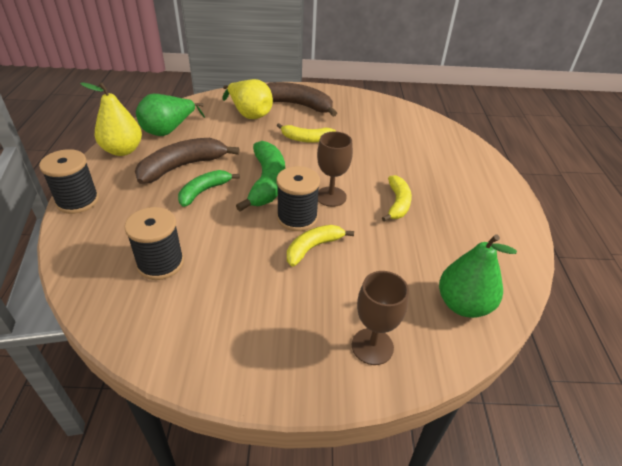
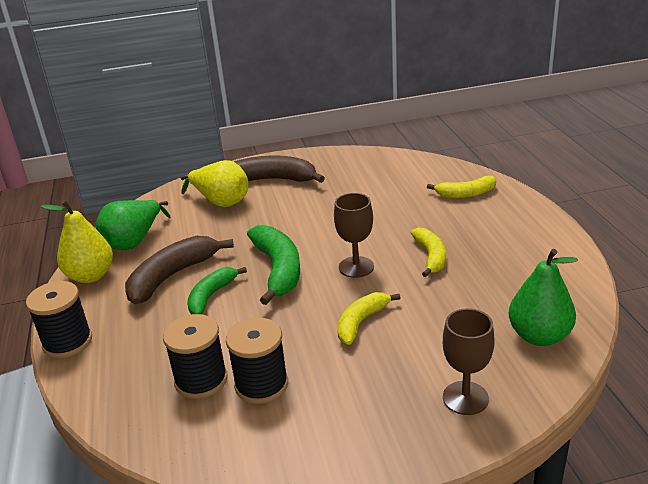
camera: 10 degrees left, 10 degrees down
(297, 218) = (329, 297): black spool -> black spool (261, 384)
(306, 139) = (300, 214): yellow banana -> yellow banana (466, 194)

